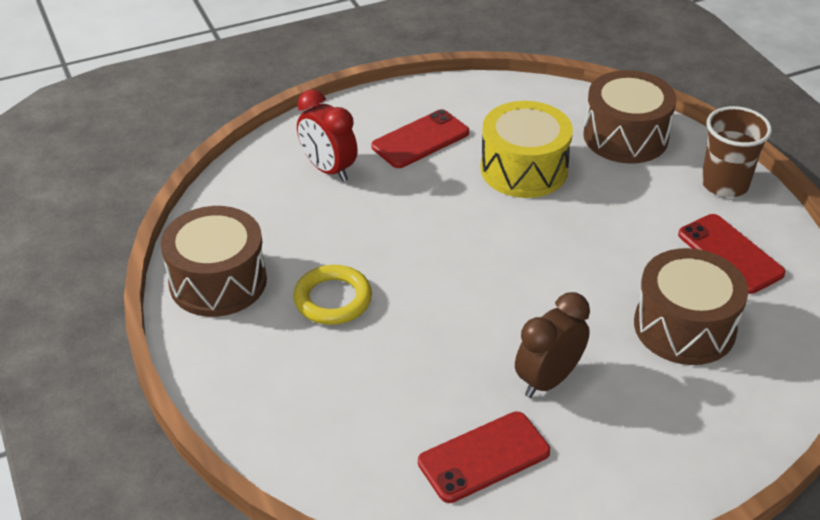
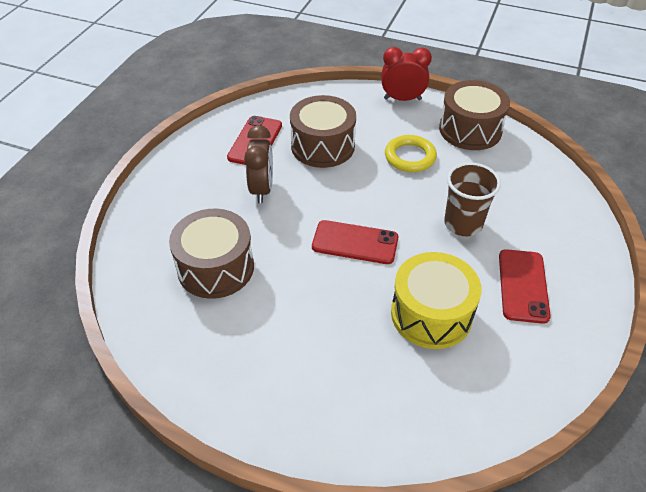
camera: 135 degrees right, 5 degrees up
(328, 169) = (531, 221): red clock -> red clock (402, 99)
(625, 137) = (403, 412): brown drum -> brown drum (323, 146)
(724, 184) = (282, 420): brown cup -> brown cup (463, 224)
(730, 254) = (227, 347): red phone -> red phone (355, 242)

